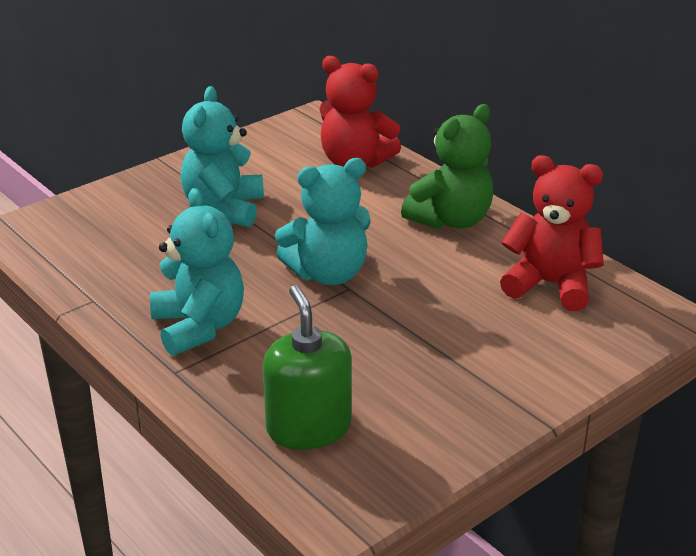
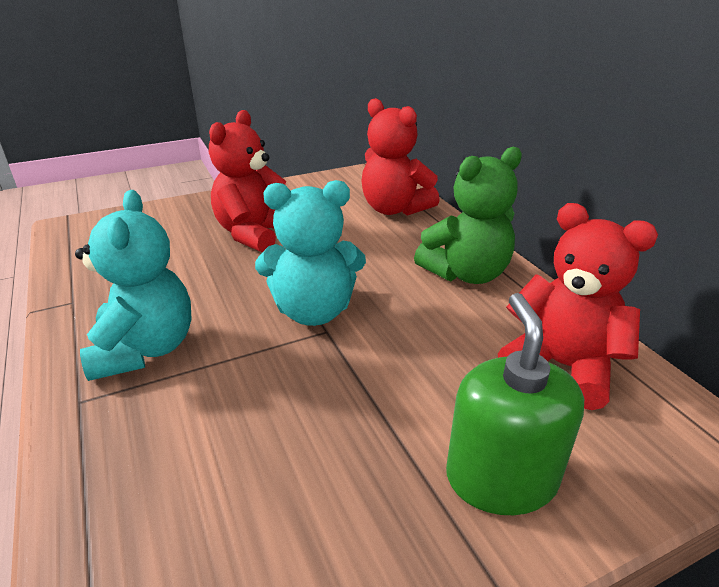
camera: 15 degrees right, 0 degrees up
(224, 209) = (254, 234): turquoise teddy bear -> red teddy bear
(308, 427) = (169, 526): green soap dispenser -> green soap dispenser (501, 478)

